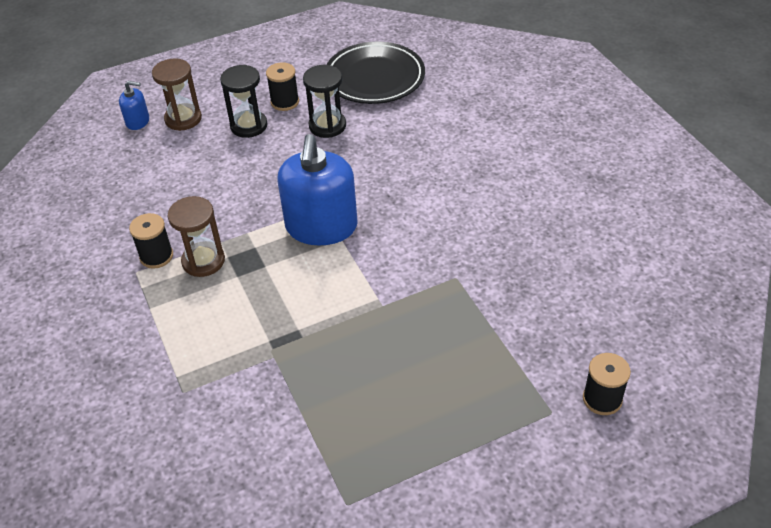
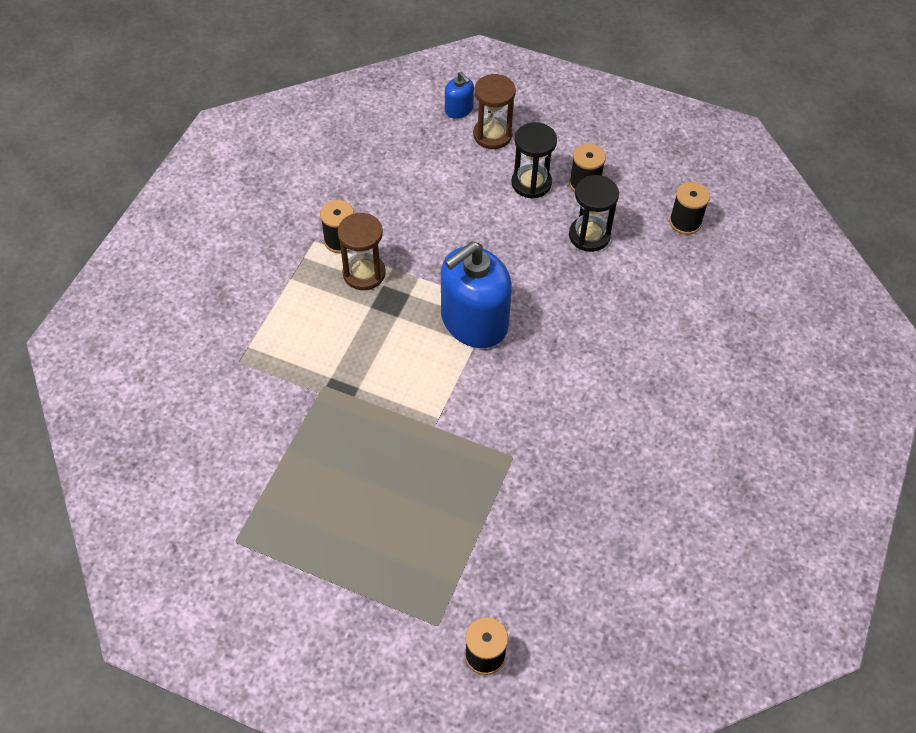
camera: 45 degrees right, 10 degrees up
(374, 78) = (685, 222): black plate -> black spool

